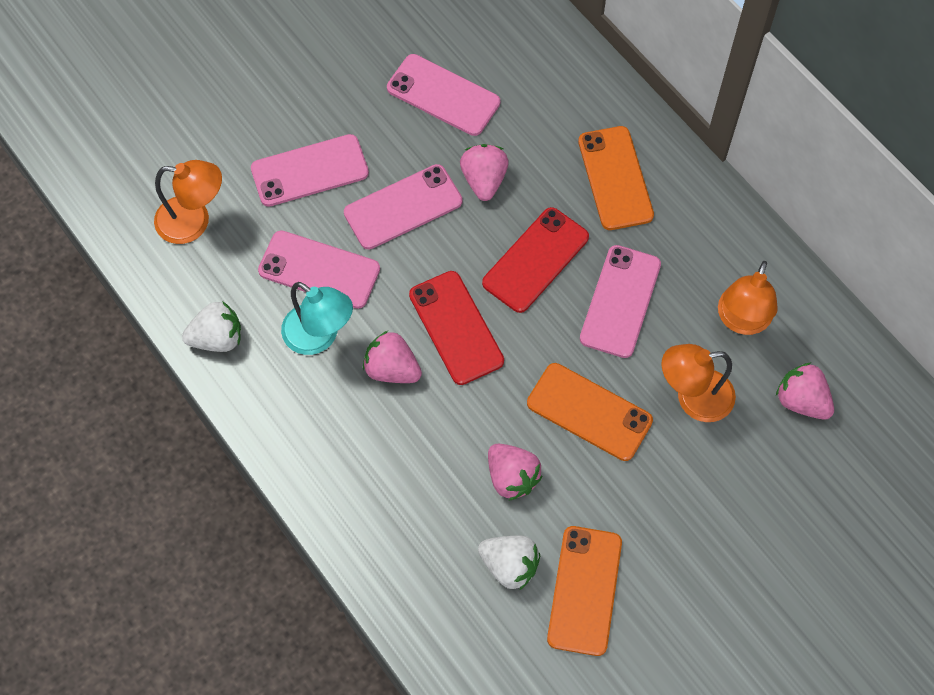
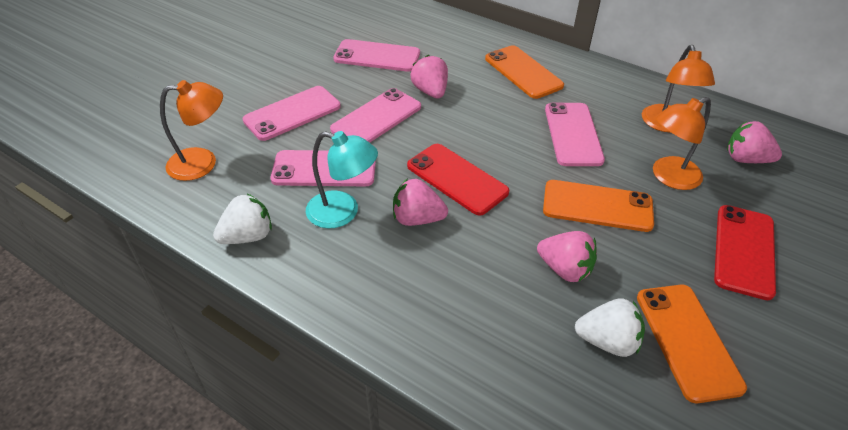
camera: 20 degrees left, 20 degrees down
(535, 260) = (495, 125): red phone -> red phone (744, 251)

